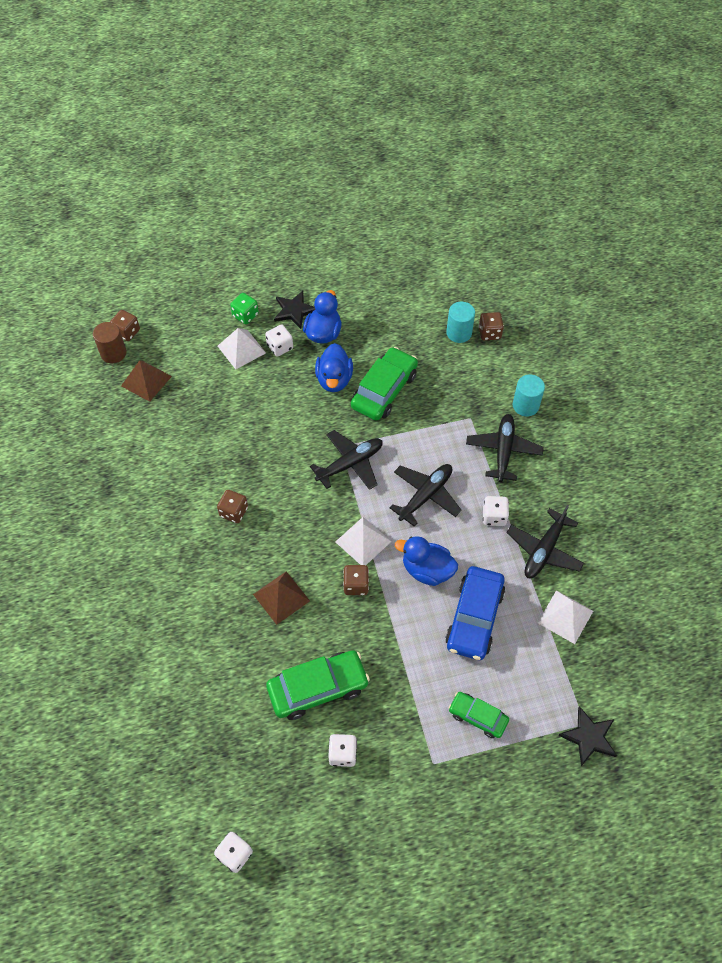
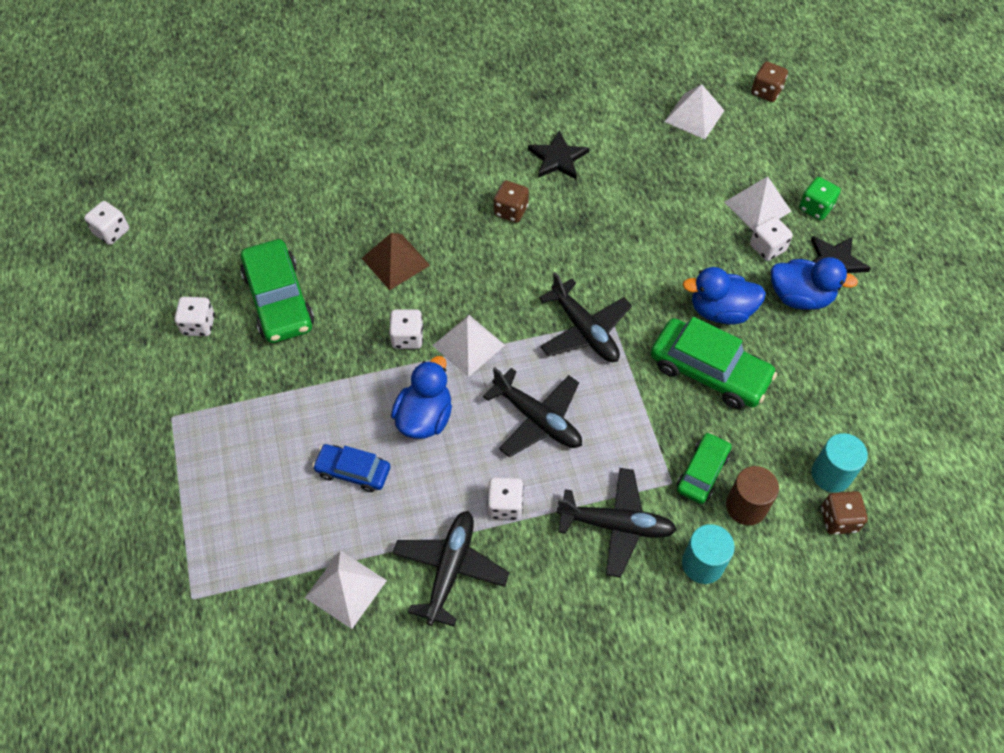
camera: 90 degrees right, 0 degrees up
(113, 353) = (732, 82): brown cylinder -> brown cylinder (746, 506)
(146, 381) = (694, 116): brown pyramid -> white pyramid
(356, 585) = (407, 337): brown dice -> white dice
(474, 618) = (353, 471): blue car -> blue car, size x0.59
(478, 717) = (220, 468): green car -> green car (702, 472)
(544, 550) = (450, 569): black plane -> black plane turned 75 degrees clockwise
(589, 737) = (173, 602): black star -> black star (558, 158)

